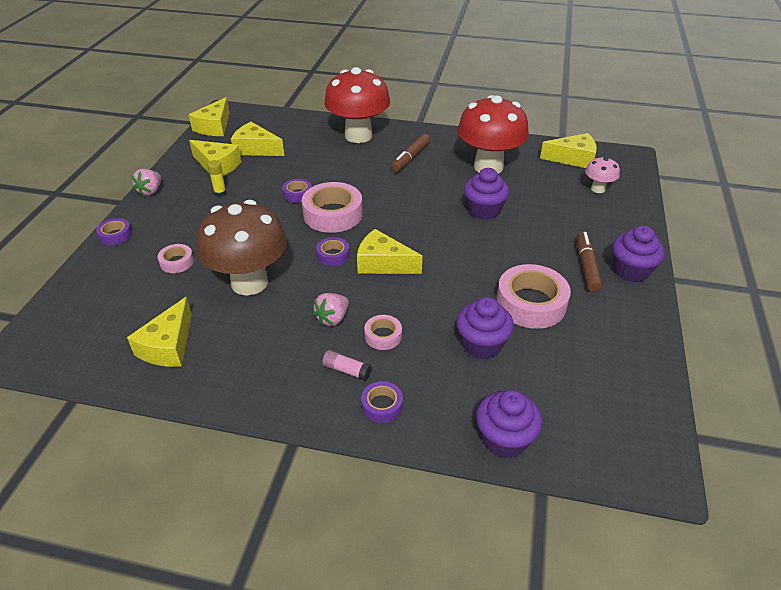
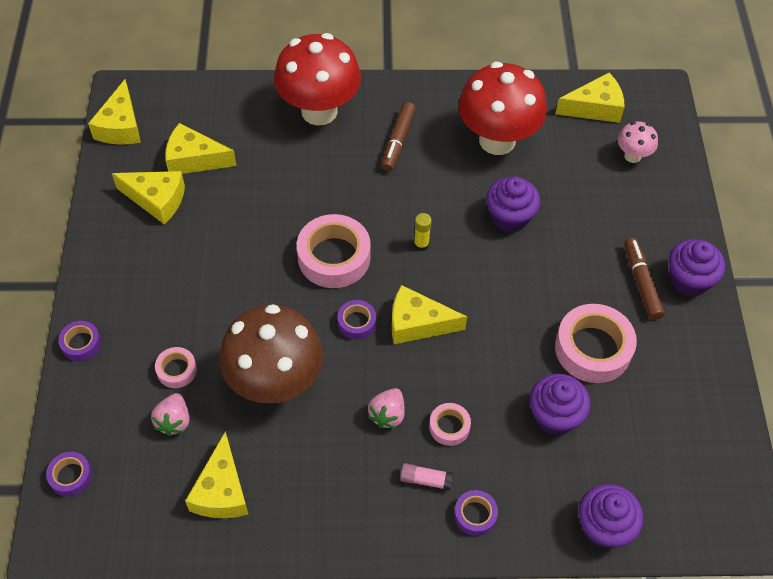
camera: 15 degrees left, 15 degrees up
(150, 191) = (89, 261): pink strawberry -> pink strawberry (174, 421)
(220, 193) = (181, 248): yellow glue stick -> yellow glue stick (421, 244)
(297, 194) = (279, 231): purple tape -> purple tape (71, 476)

